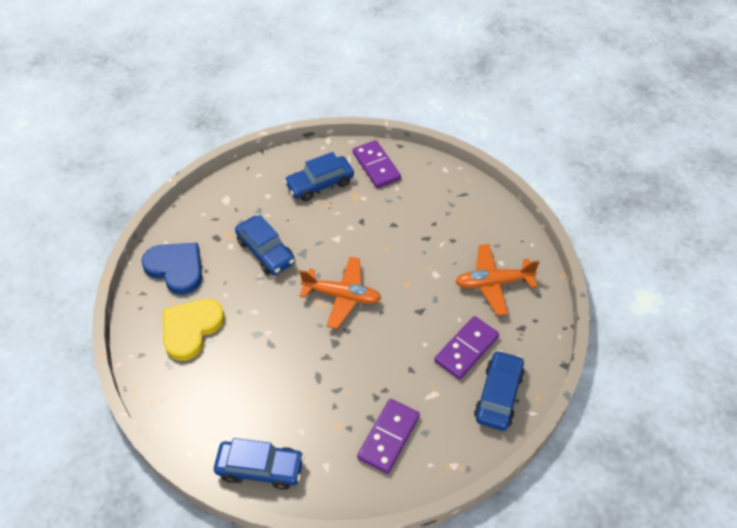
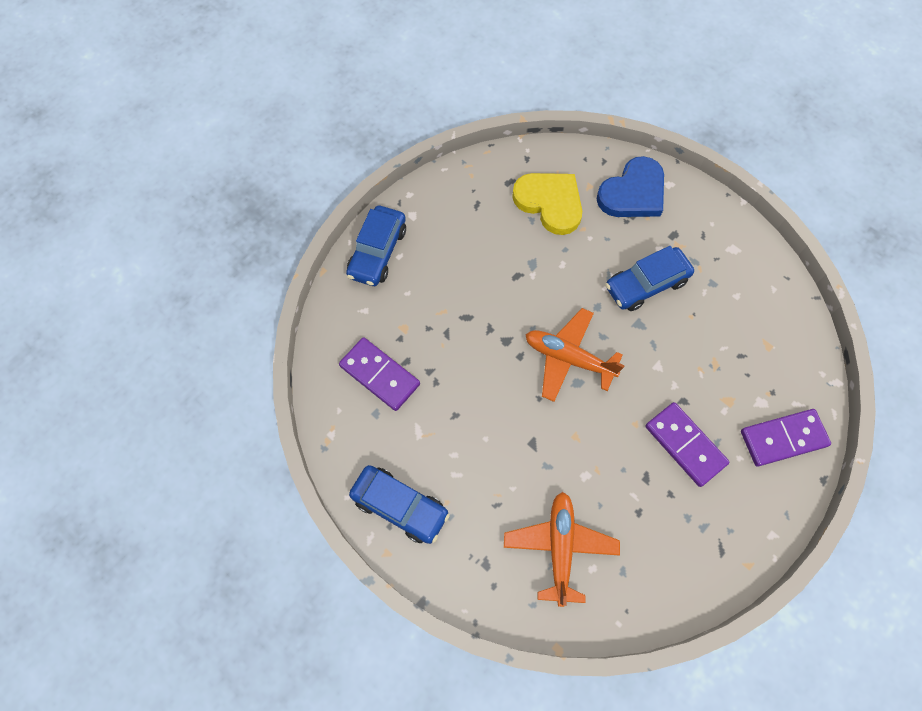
camera: 100 degrees right, 15 degrees up
(320, 184) = (752, 360): blue car -> none
(342, 296) = (568, 358): orange plane -> orange plane turned 90 degrees clockwise
(466, 349) = (468, 485): purple domino -> purple domino (685, 445)

